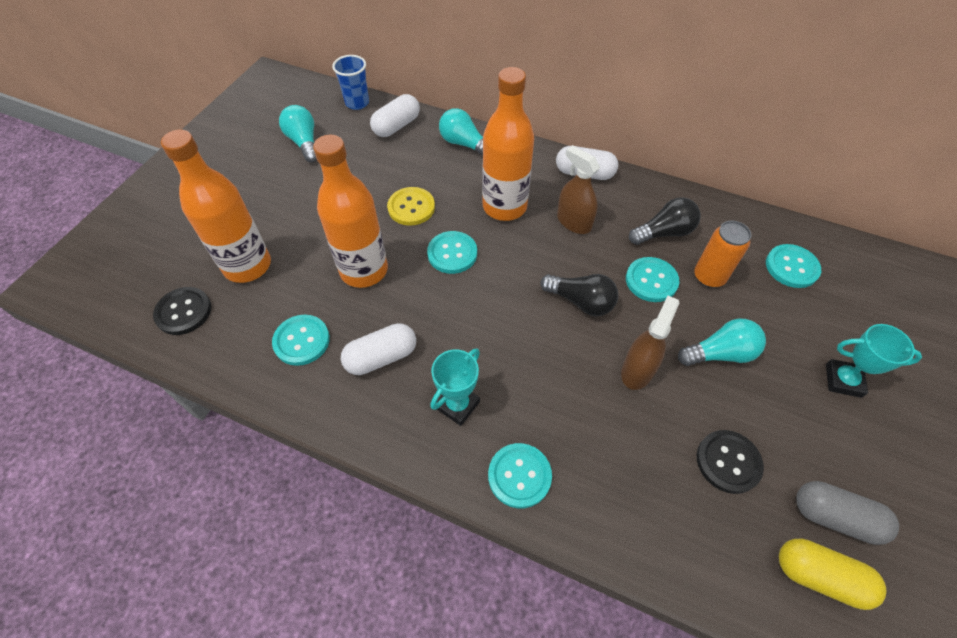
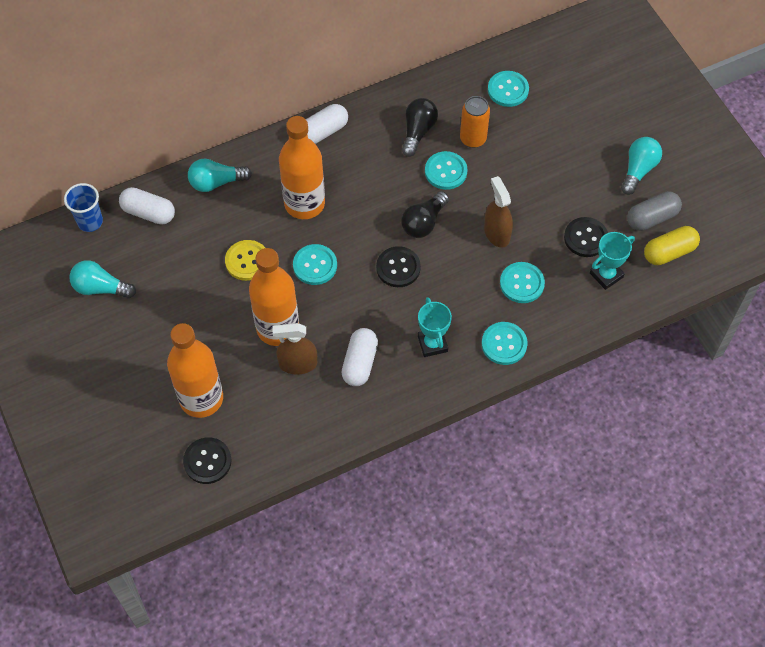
camera: 50 degrees left, 5 degrees up
(301, 341) = (303, 401): turquoise button -> turquoise button (522, 283)
(396, 126) = (148, 213): white capsule -> white capsule turned 60 degrees counterclockwise
(512, 315) = (398, 268): none -> black button
(574, 222) = (359, 174): brown spray bottle -> brown spray bottle (298, 364)
(581, 301) = (424, 222): black light bulb -> black light bulb turned 150 degrees clockwise
(720, 353) = (525, 182): turquoise light bulb -> turquoise light bulb (638, 170)
(843, 380) = (594, 140): turquoise trophy -> turquoise trophy (606, 275)

